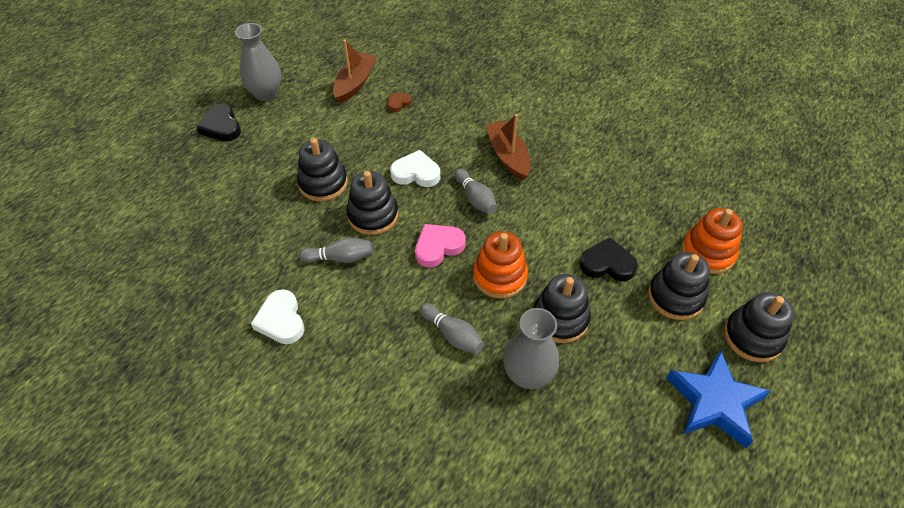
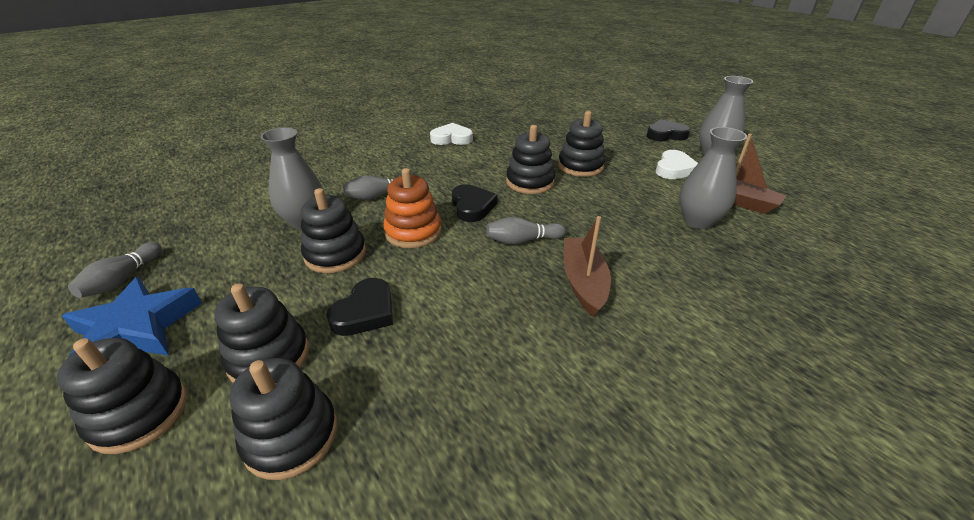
camera: 110 degrees right, 15 degrees down
(340, 258) = (491, 163): grey bowling pin -> grey bowling pin (123, 279)
(398, 103) = (698, 221): brown heart -> grey vase
(416, 173) = (576, 212): white heart -> white heart (674, 169)
(438, 247) = (472, 206): pink heart -> black heart
(508, 156) = (583, 282): brown boat -> brown boat turned 90 degrees counterclockwise
(708, 252) = (291, 436): orange stacking toy -> black stacking toy

